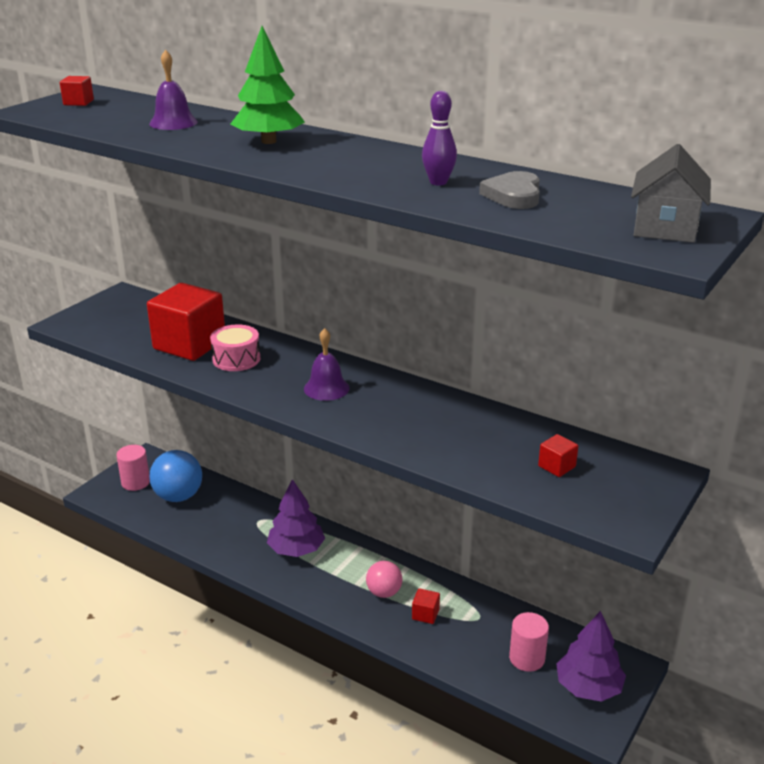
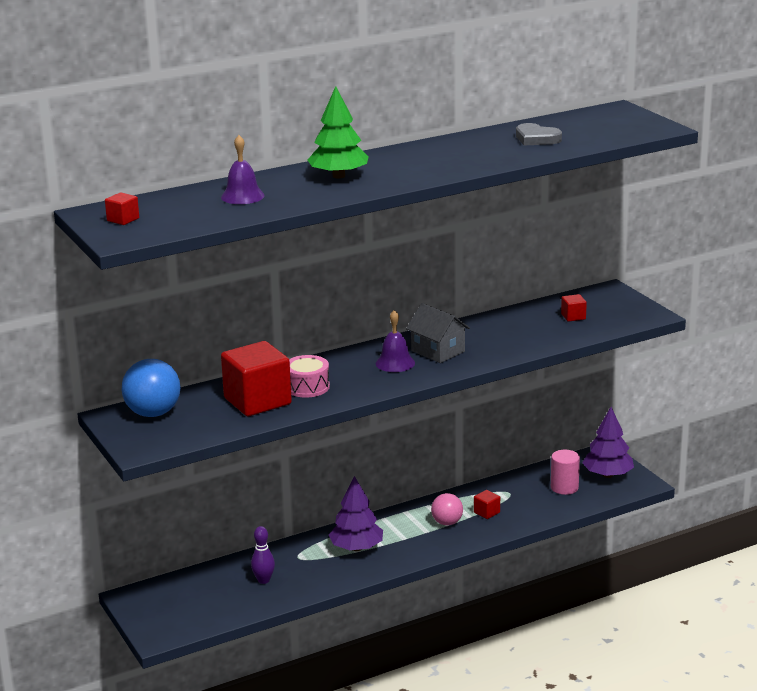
camera: 60 degrees left, 5 degrees down
(135, 482) = (165, 610): pink cylinder -> none
(178, 496) = (216, 590): blue ball -> blue ball (153, 413)
(438, 182) = (490, 150): purple bowling pin -> purple bowling pin (263, 580)
(665, 227) = (624, 121): grey house -> grey house (438, 351)

